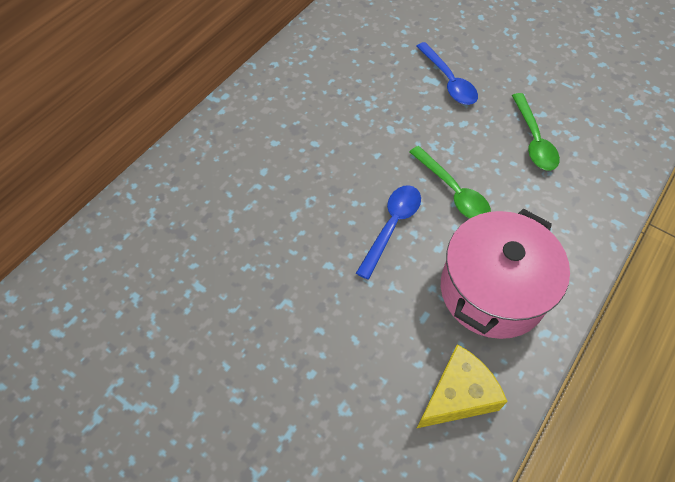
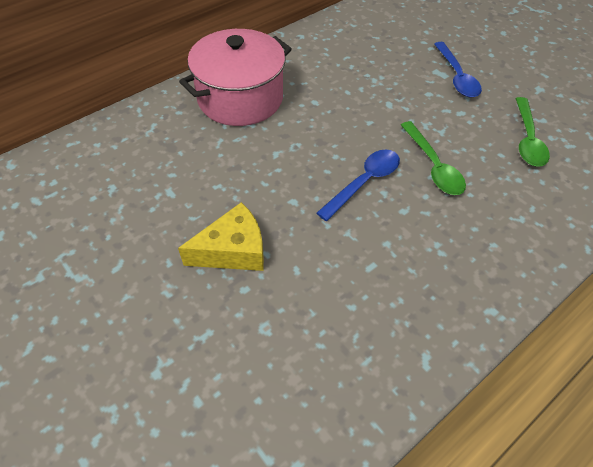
camera: 15 degrees right, 5 degrees down
(458, 395) = (382, 345): yellow cheese -> yellow cheese (233, 250)
(492, 290) = (447, 259): pink pot -> pink pot (240, 98)

